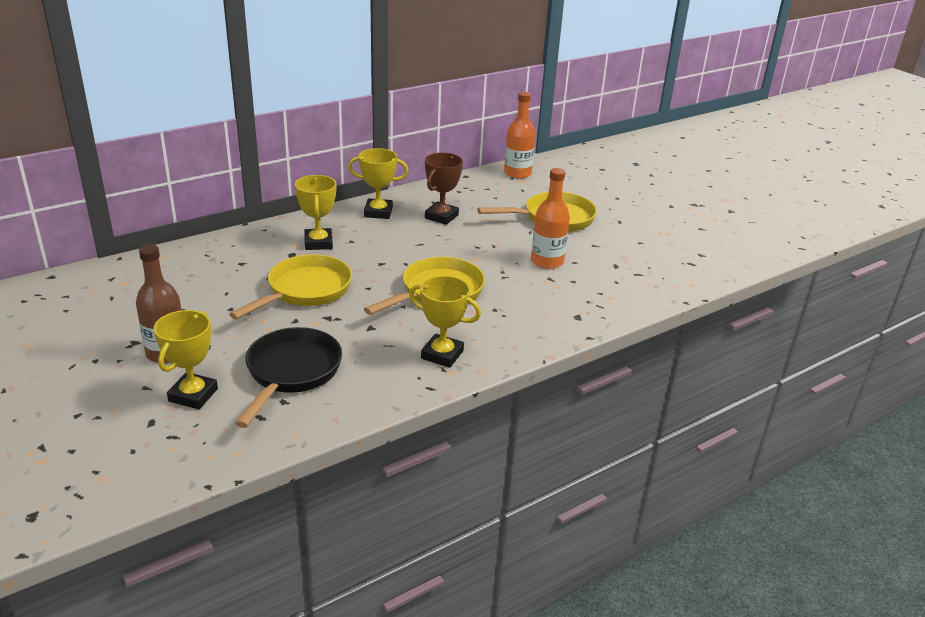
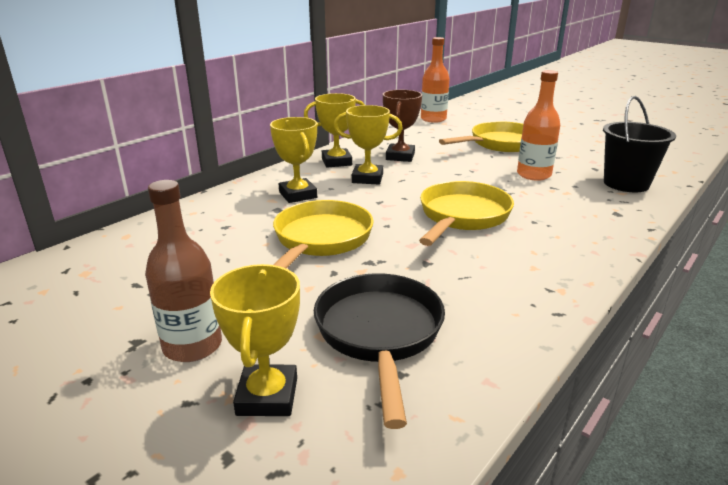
camera: 15 degrees left, 5 degrees down
(442, 355) = (531, 274): yellow trophy -> yellow trophy (367, 178)
(625, 288) = (626, 184): none -> black bucket

